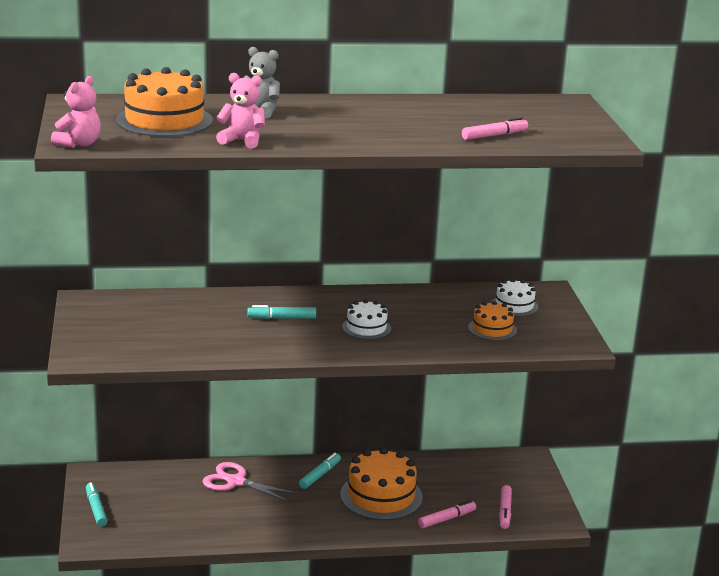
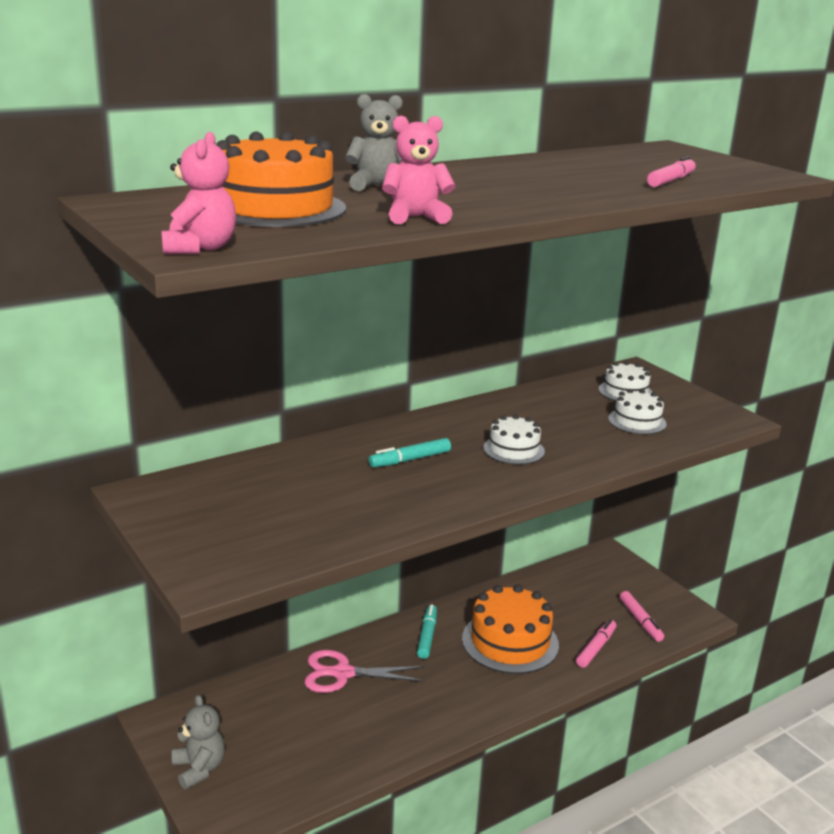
camera: 25 degrees left, 0 degrees up
(96, 509) = (199, 768): turquoise marker -> grey teddy bear
(492, 329) = (637, 421): orange cake -> white cake

